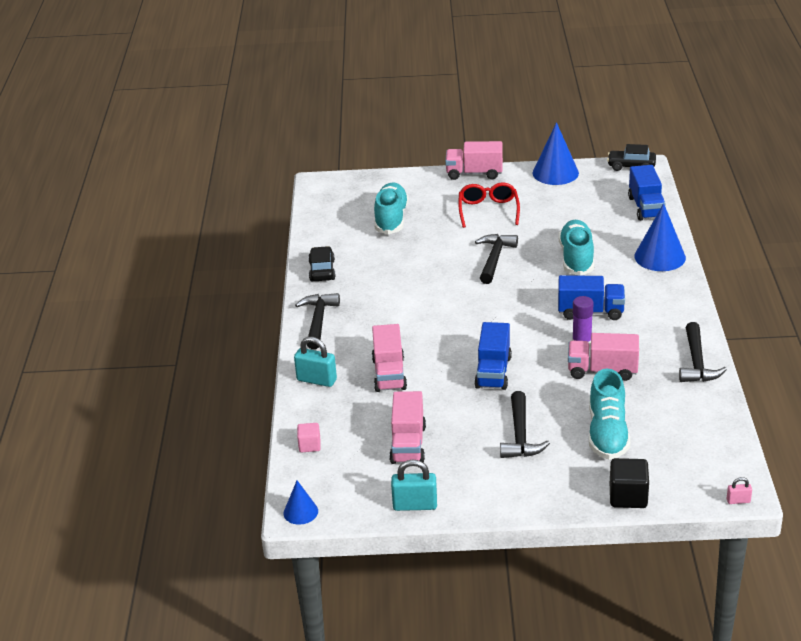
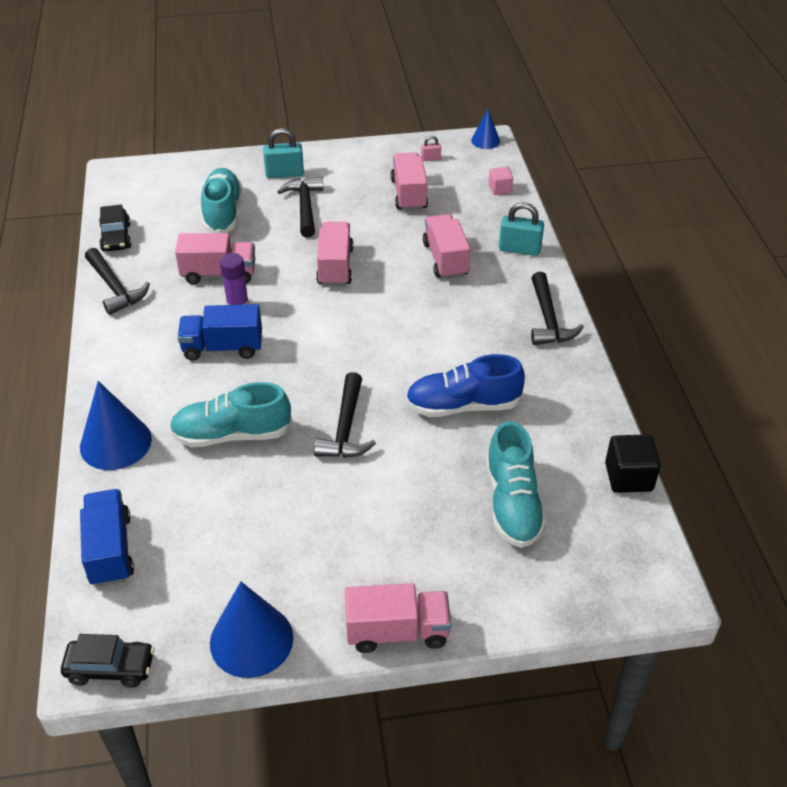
camera: 170 degrees right, 10 degrees up
(322, 271) = (576, 395): black car -> black car (116, 237)
(407, 268) = (463, 405): none -> blue shoe
(415, 505) = (392, 149): turquoise padlock -> turquoise padlock (284, 174)
(488, 210) = (363, 530): red glasses -> none
(493, 372) = (335, 267): blue truck -> pink truck
(576, 258) = (232, 434): turquoise shoe -> turquoise shoe turned 90 degrees clockwise
(628, 496) = (212, 164): black cube -> black cube (628, 477)
(697, 362) = (115, 288): black hammer -> black hammer turned 150 degrees clockwise
(738, 501) = (120, 166): pink padlock -> pink padlock (430, 159)

